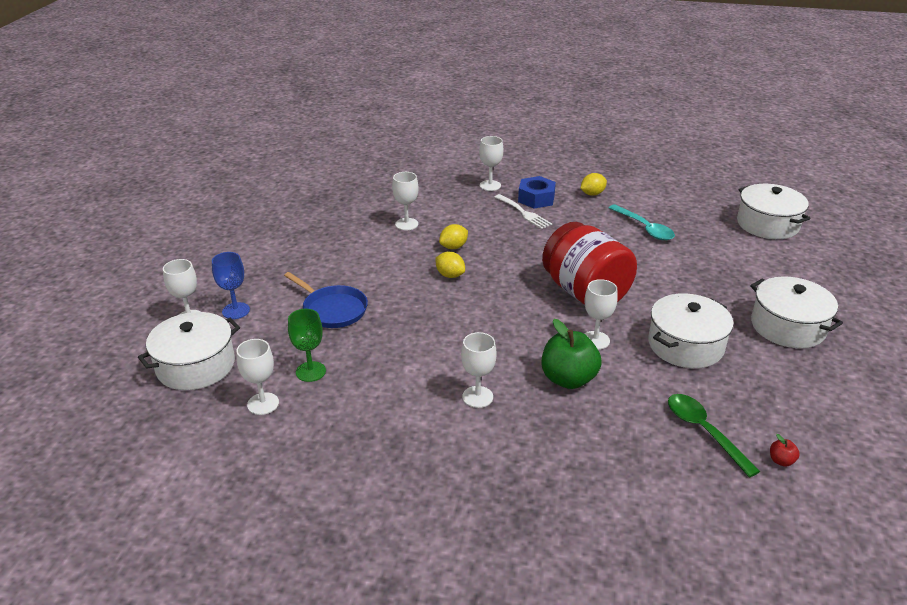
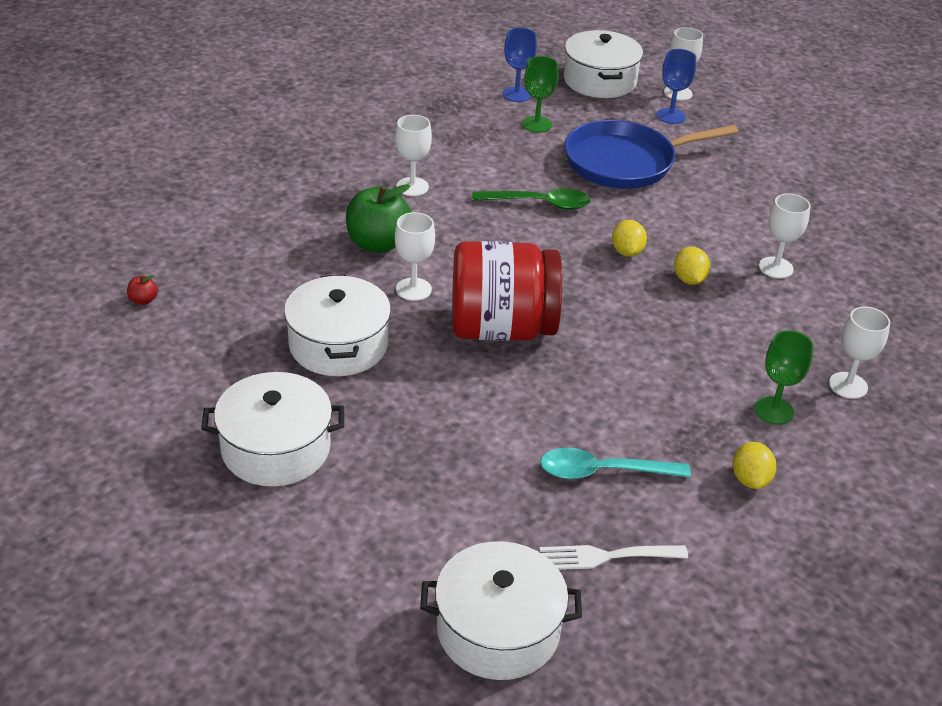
camera: 120 degrees right, 5 degrees up
(263, 404) = (516, 94): white goblet -> blue goblet
(333, 310) = (625, 162): blue pan -> blue pan, size x1.50
(450, 275) = (627, 252): yellow lemon -> yellow lemon turned 75 degrees counterclockwise
(524, 213) = (736, 377): white fork -> white fork (605, 556)
(536, 198) = (774, 410): blue nut -> green goblet
(704, 431) = (226, 280): green spoon -> green spoon (539, 204)

